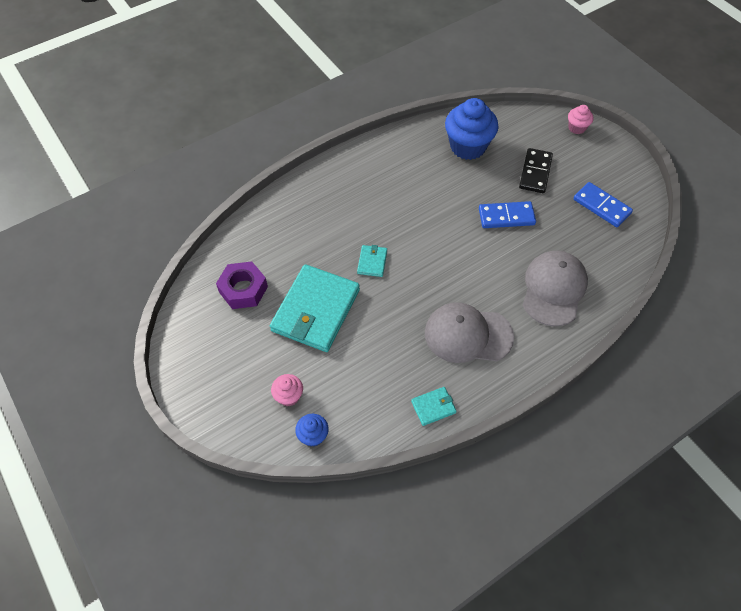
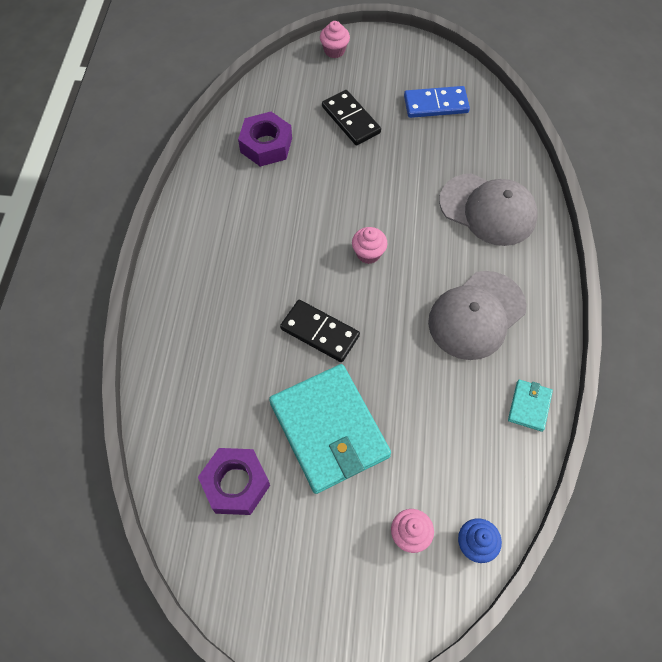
camera: 50 degrees left, 5 degrees up
(372, 262) = (320, 332): turquoise wallet -> black domino
(450, 248) = (368, 253): none -> pink cupcake
(468, 146) = (266, 145): blue cupcake -> purple nut
(506, 217) = (377, 181): blue domino -> none
(553, 289) = (488, 209): grey cap -> grey cap turned 150 degrees clockwise

